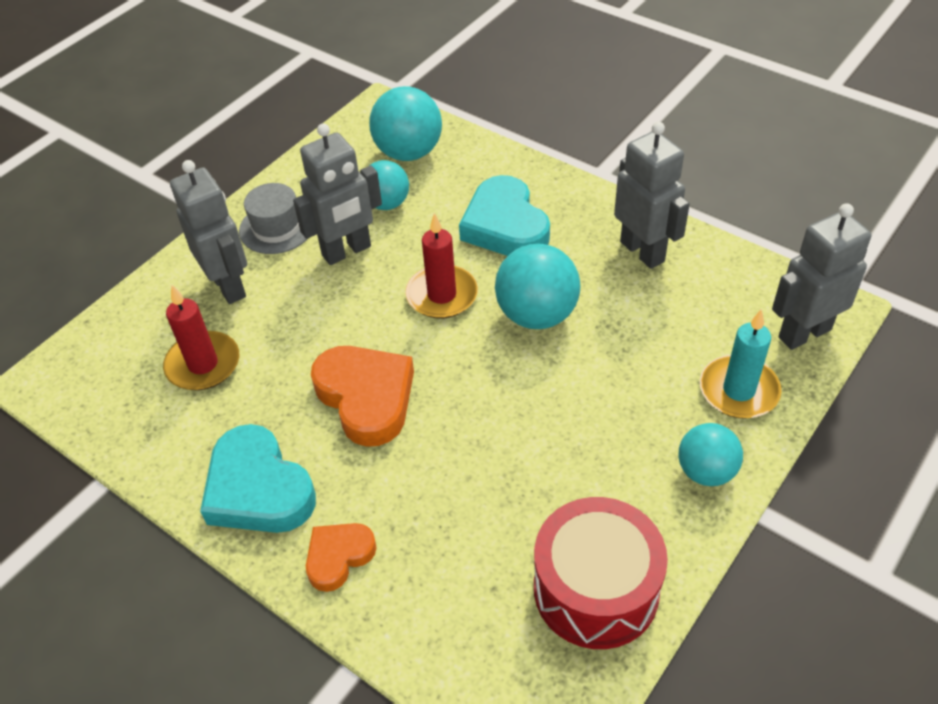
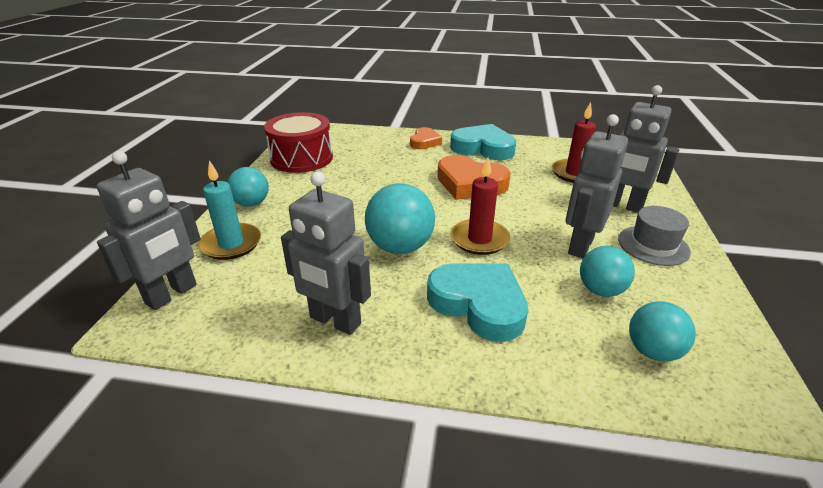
camera: 150 degrees right, 15 degrees down
(408, 152) = (652, 351): turquoise ball -> turquoise ball, size x0.65

